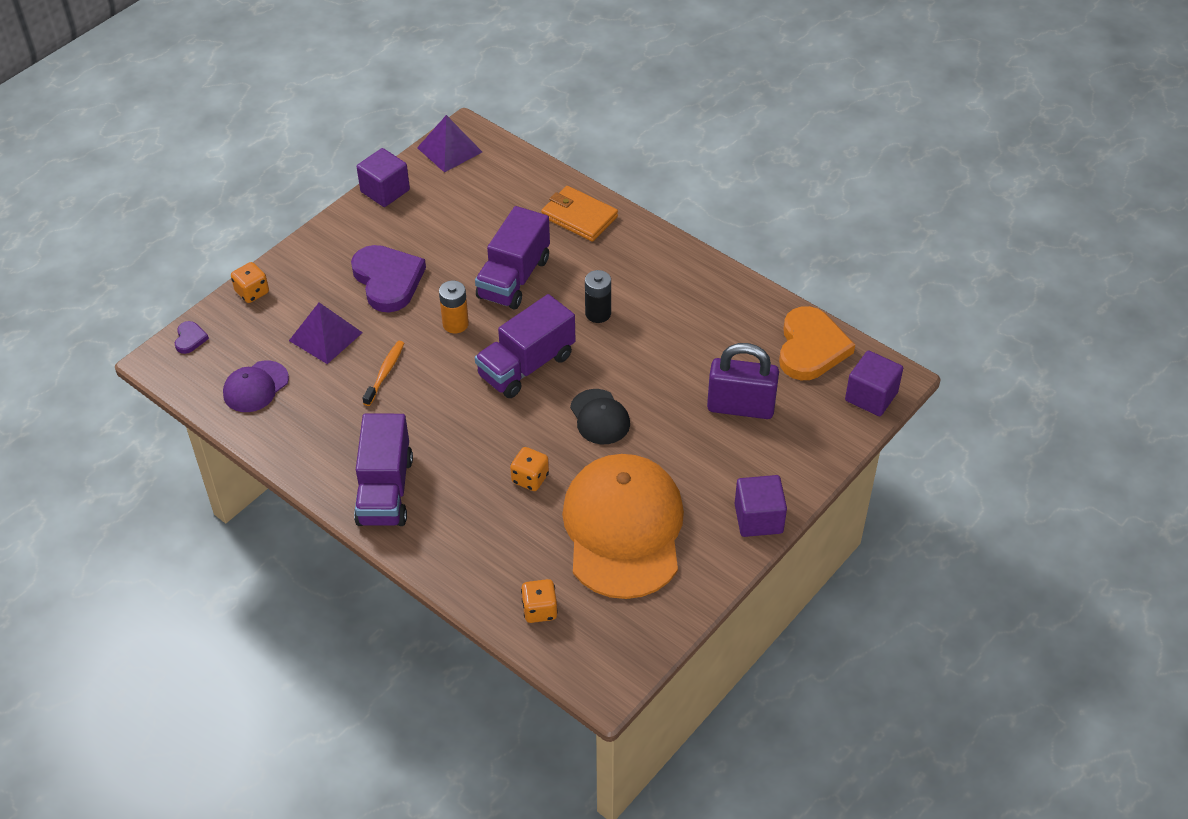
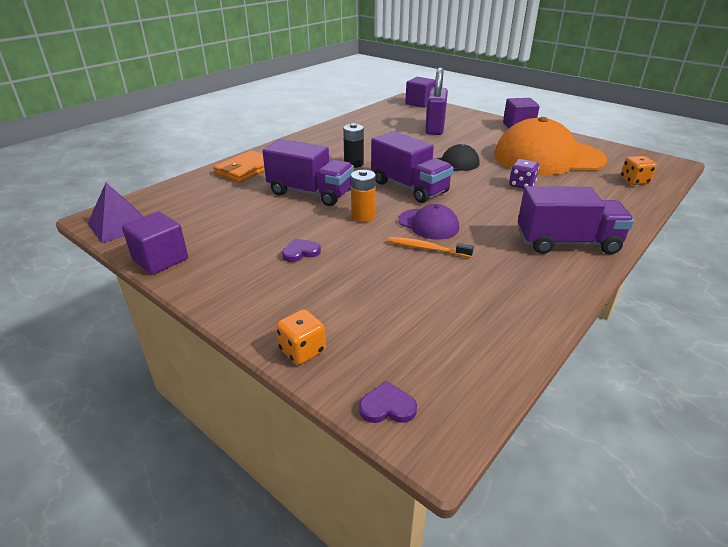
camera: 90 degrees left, 15 degrees down
(255, 387) = (463, 333): purple cap -> purple cap (428, 224)
(326, 336) = (380, 286): purple pyramid -> none
(388, 280) = (300, 252): purple heart -> purple heart, size x0.44
(530, 478) = (521, 185): orange dice -> purple dice
(811, 348) = (385, 113): orange heart -> none

